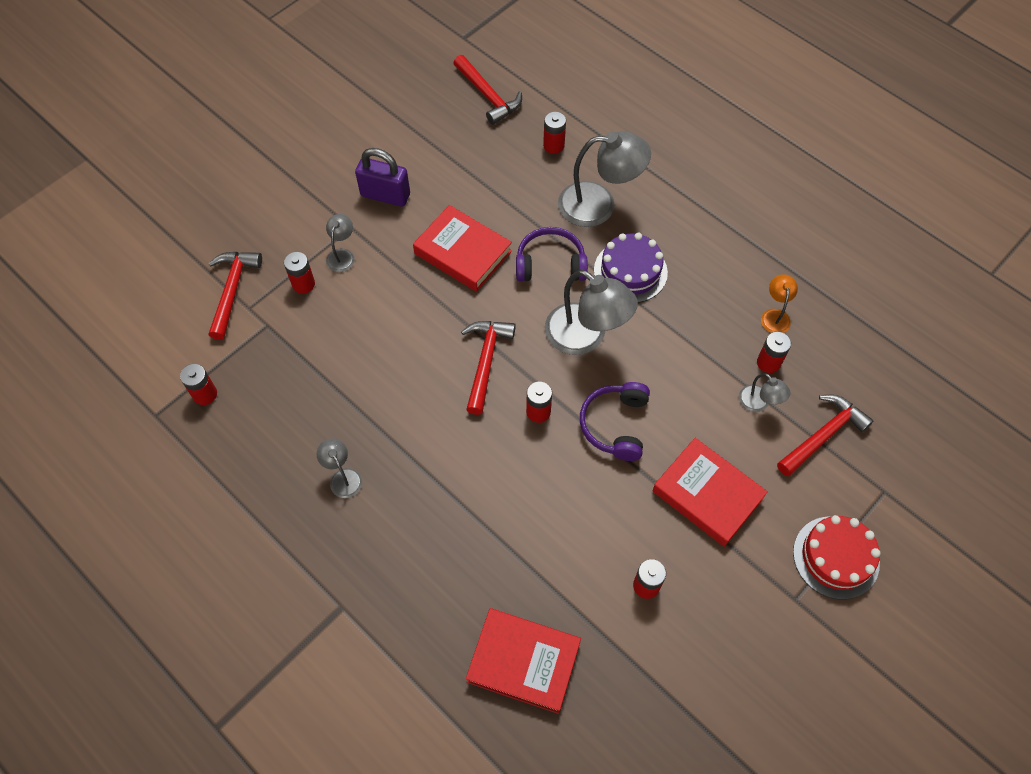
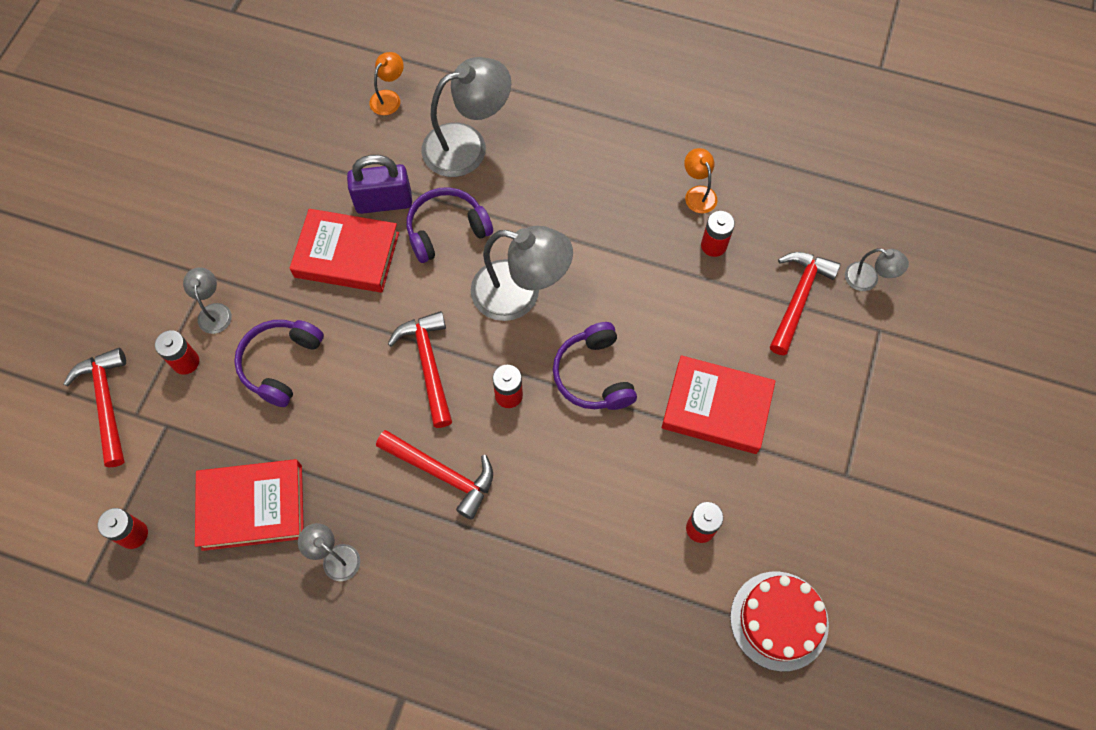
camera: 25 degrees left, 5 degrees up
(373, 314) = (281, 364): none -> purple headphones
(385, 195) = (230, 224): purple padlock -> purple padlock (384, 202)
(488, 96) = (291, 68): red hammer -> red hammer (442, 473)
(523, 662) = (616, 664): red book -> red book (252, 507)
(553, 145) = (389, 98): red battery -> orange lamp
(630, 271) = (533, 205): purple cake -> none
(759, 403) = (723, 292): grey lamp -> grey lamp (868, 279)
(836, 557) = (864, 416): red cake -> red cake (779, 620)

